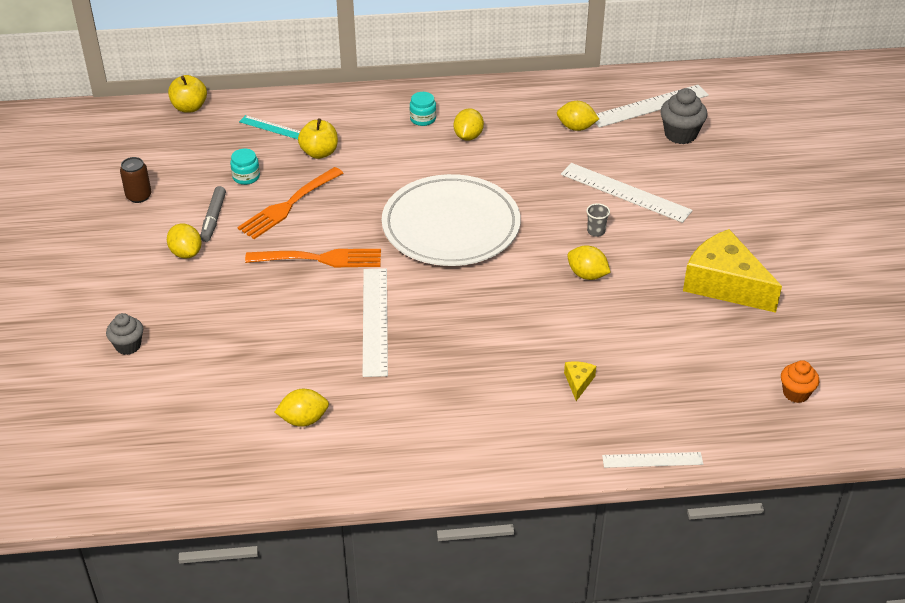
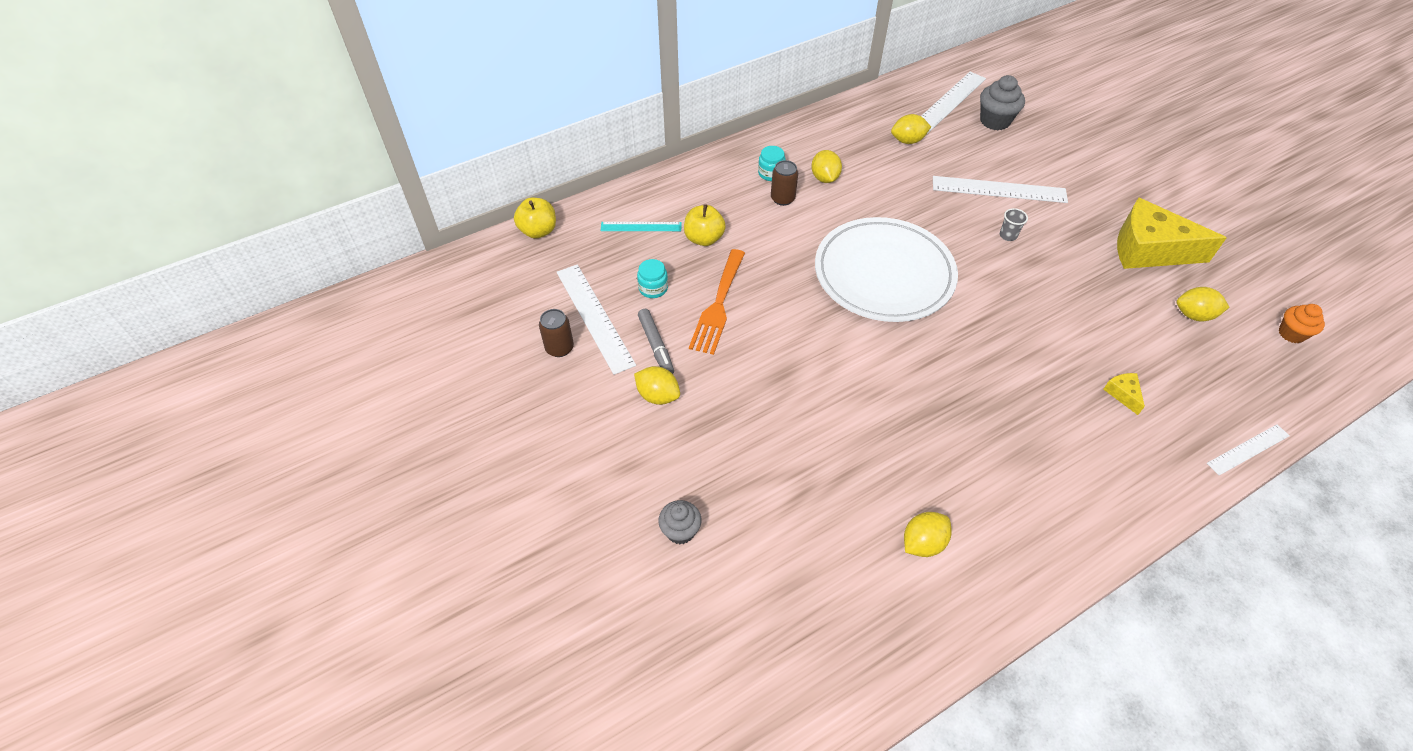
camera: 25 degrees left, 10 degrees up
(320, 259) = (794, 352): orange fork -> none
(375, 321) = (898, 401): white ruler -> white ruler (594, 317)
(415, 142) = (782, 198): none -> brown can
(587, 275) = (1037, 281): yellow lemon -> yellow lemon (1193, 315)

